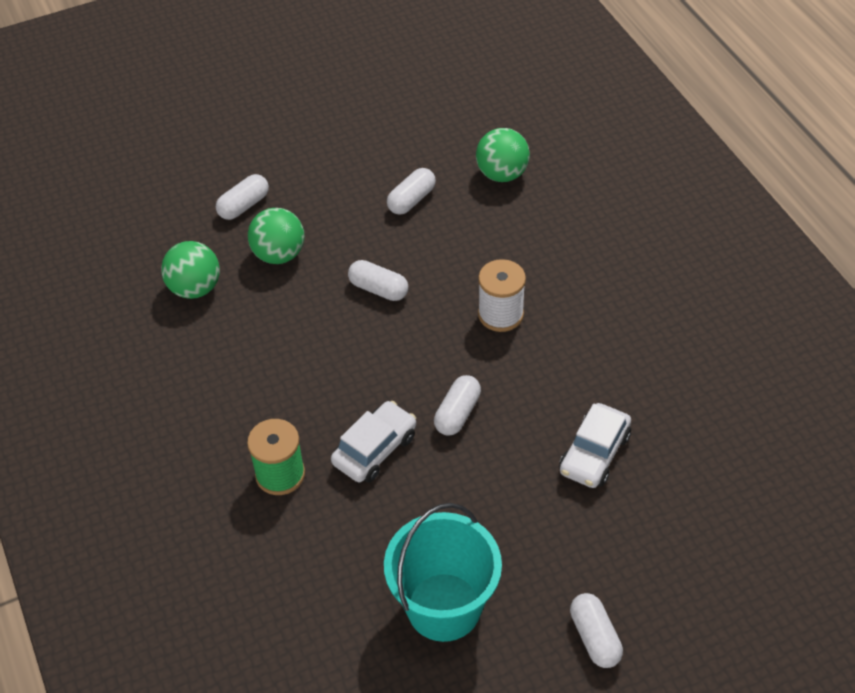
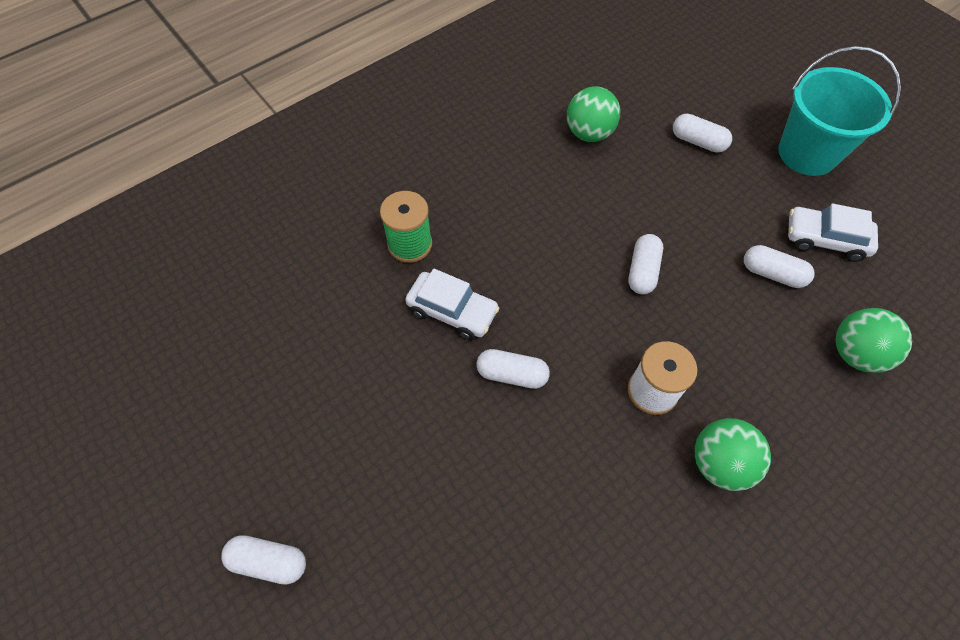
camera: 75 degrees right, 10 degrees up
(279, 254) = (652, 182): green ball -> green ball (719, 463)
(444, 607) = (291, 407): turquoise bucket -> turquoise bucket (807, 153)
(594, 453) = (495, 525): white car -> white car (825, 239)
(594, 637) = (269, 561): white capsule -> white capsule turned 45 degrees clockwise

